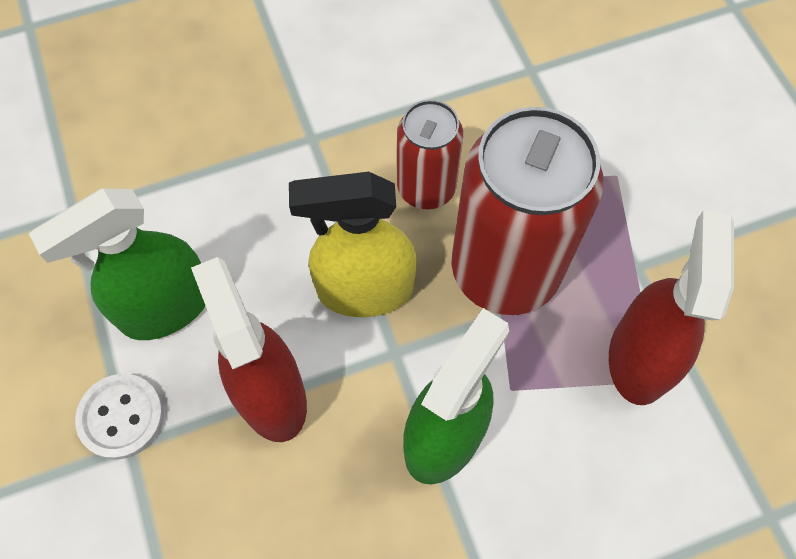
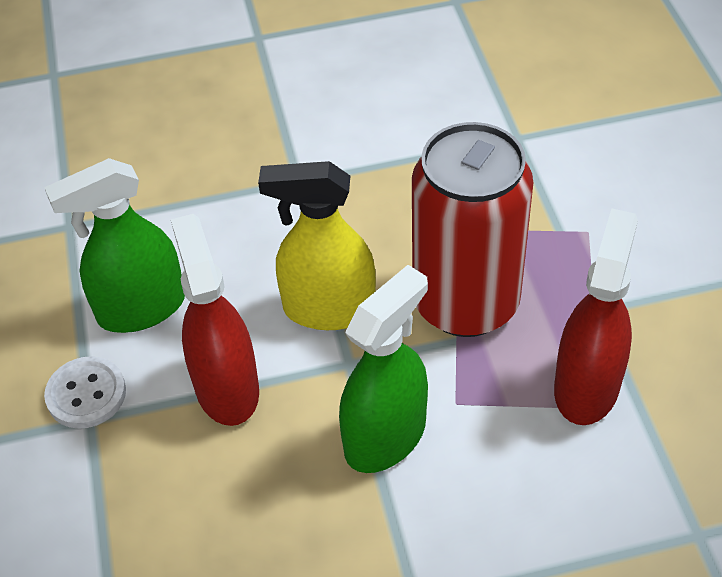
camera: 10 degrees right, 15 degrees down
(426, 188) = (400, 229): red can -> none

